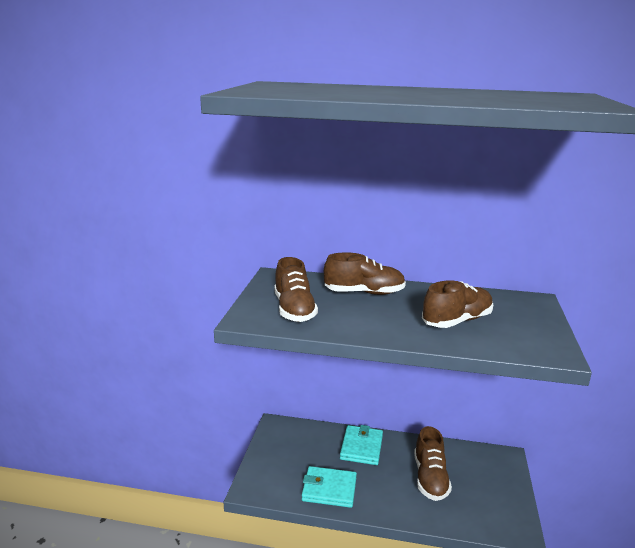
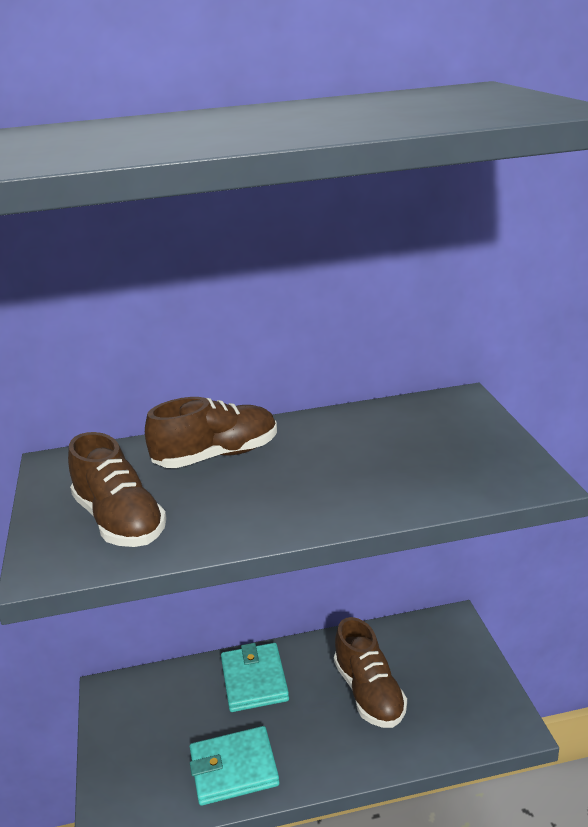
camera: 20 degrees left, 5 degrees up
(457, 321) = (376, 467): brown shoe -> none

